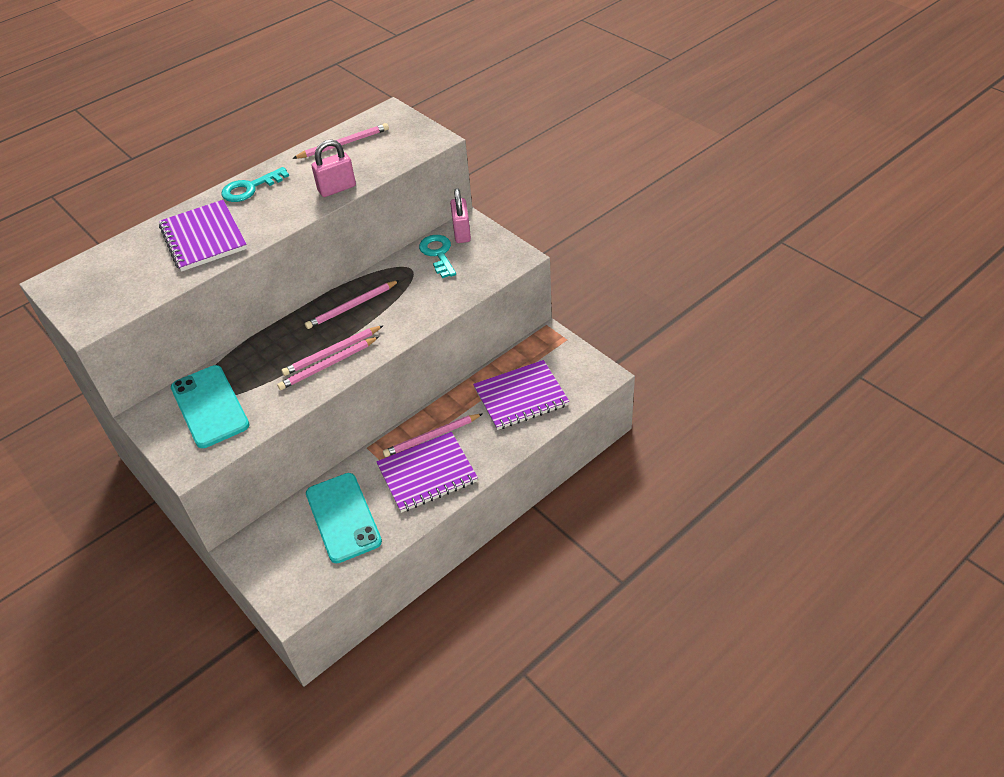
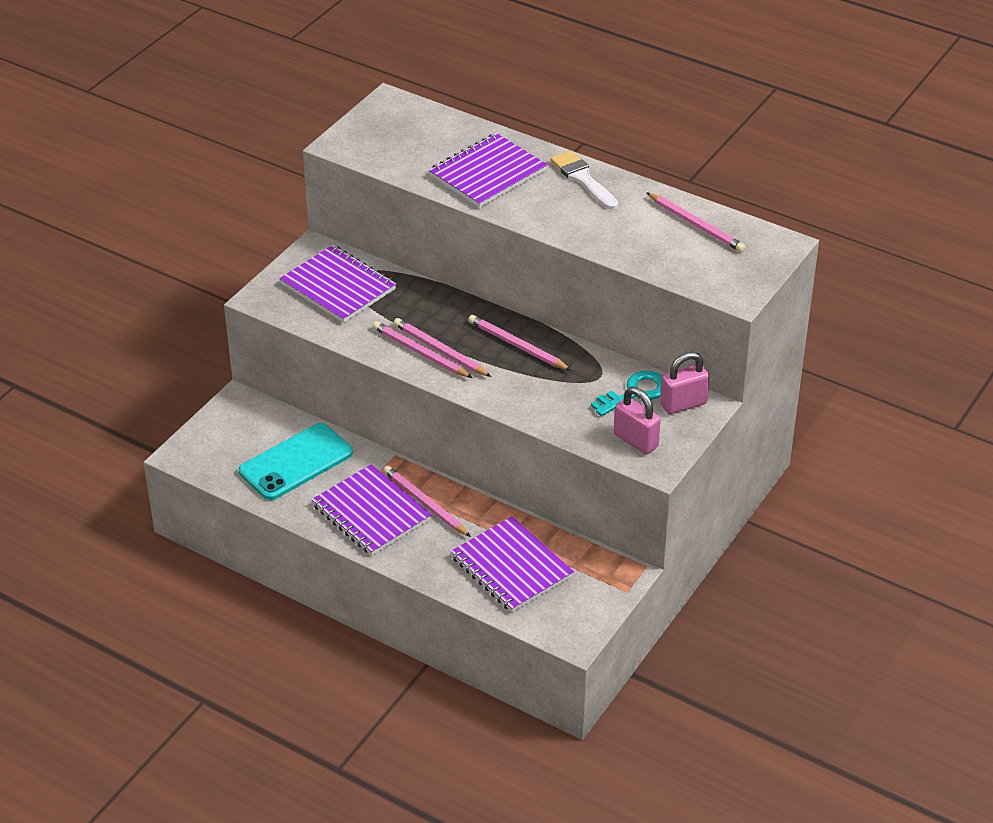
camera: 70 degrees right, 5 degrees down
(209, 406) = (338, 287): turquoise phone -> purple notebook
(250, 188) = (583, 179): turquoise key -> white brush
(337, 188) = (607, 243): pink padlock -> pink padlock (636, 441)

